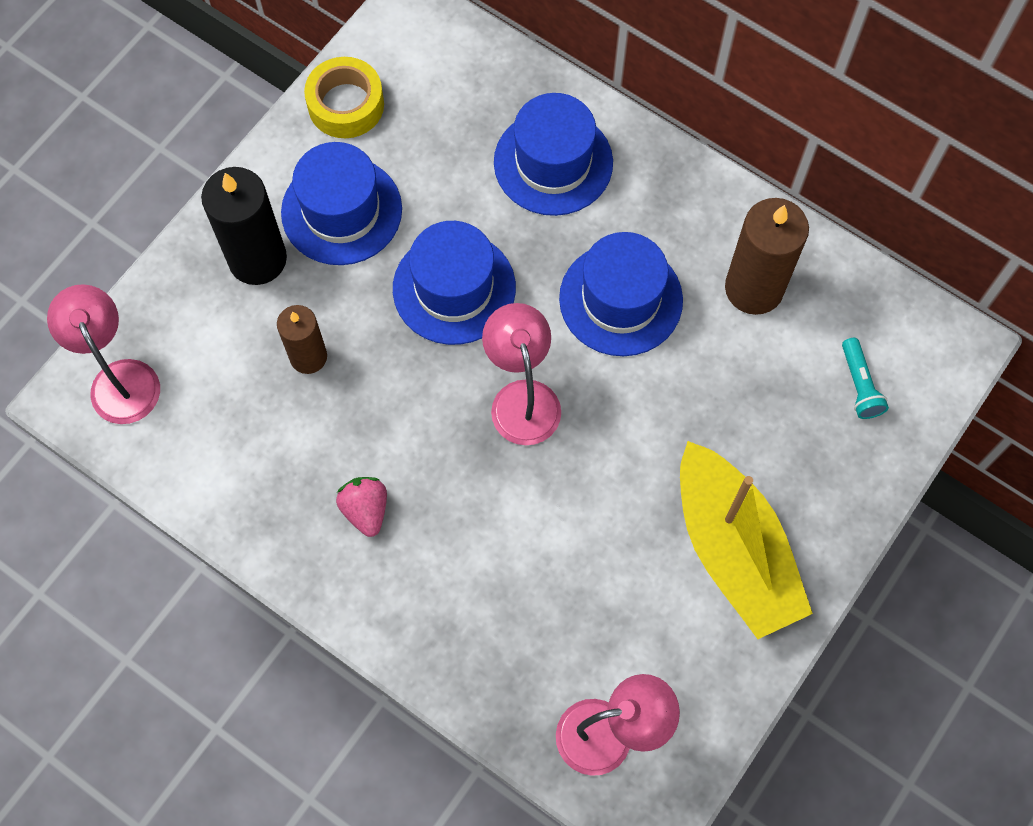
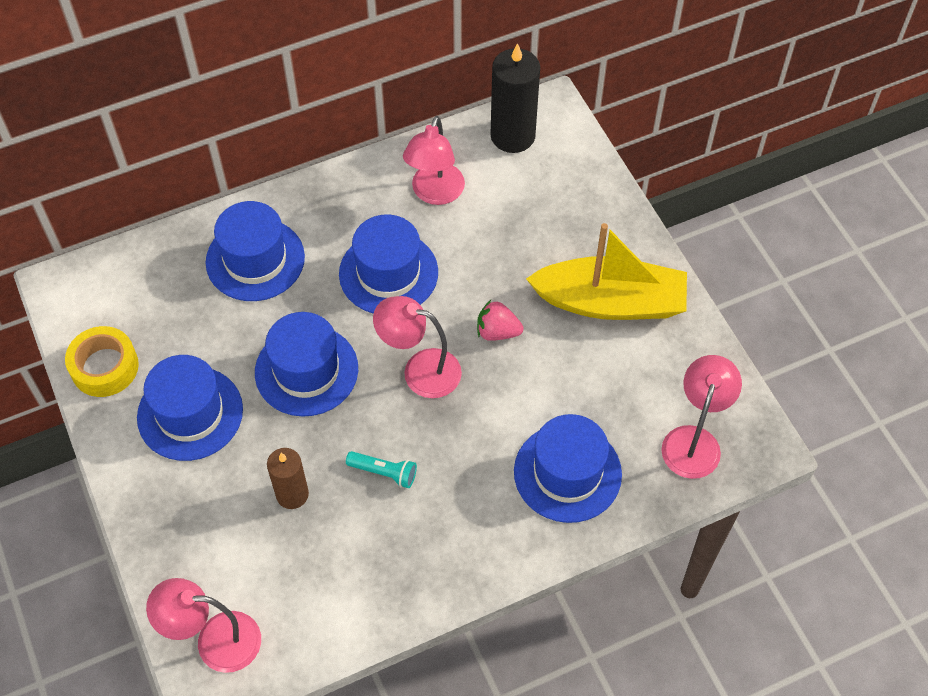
camera: 60 degrees left, 10 degrees down
(257, 259) = (186, 491): black candle -> black candle (512, 136)
(365, 510) = (438, 514): pink strawberry -> pink strawberry (497, 332)
(489, 615) = (567, 473): none -> blue hat
(754, 288) = (435, 193): brown candle -> pink lamp
(859, 385) = (542, 173): turquoise flashlight -> turquoise flashlight (384, 472)

